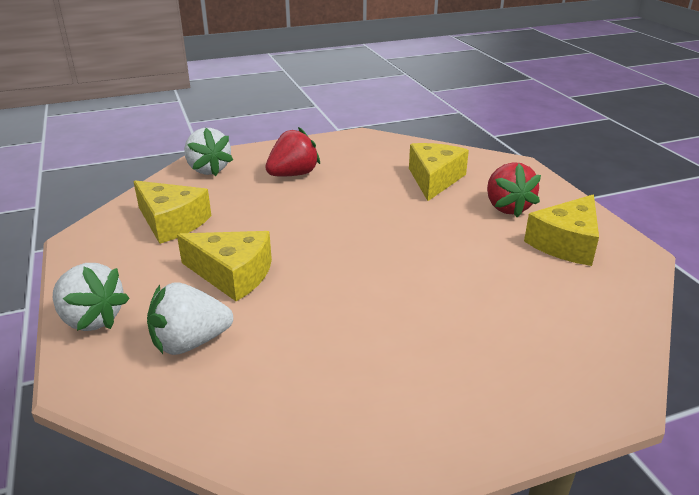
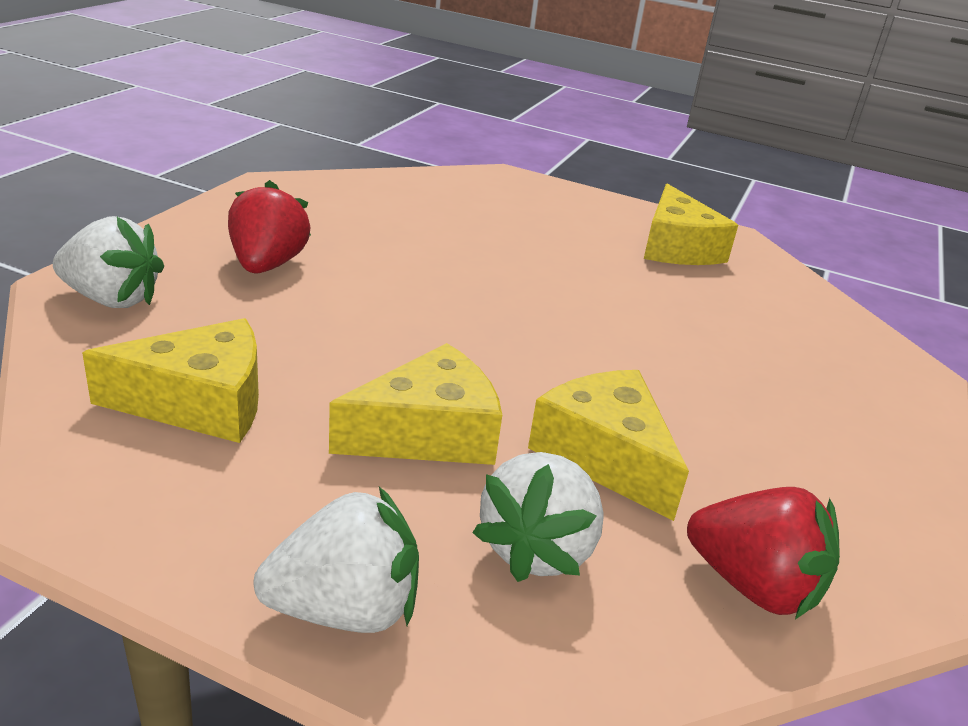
camera: 50 degrees left, 0 degrees up
(434, 179) = (453, 217): yellow cheese -> yellow cheese (605, 456)
(507, 207) = (573, 227): red strawberry -> red strawberry (753, 585)

